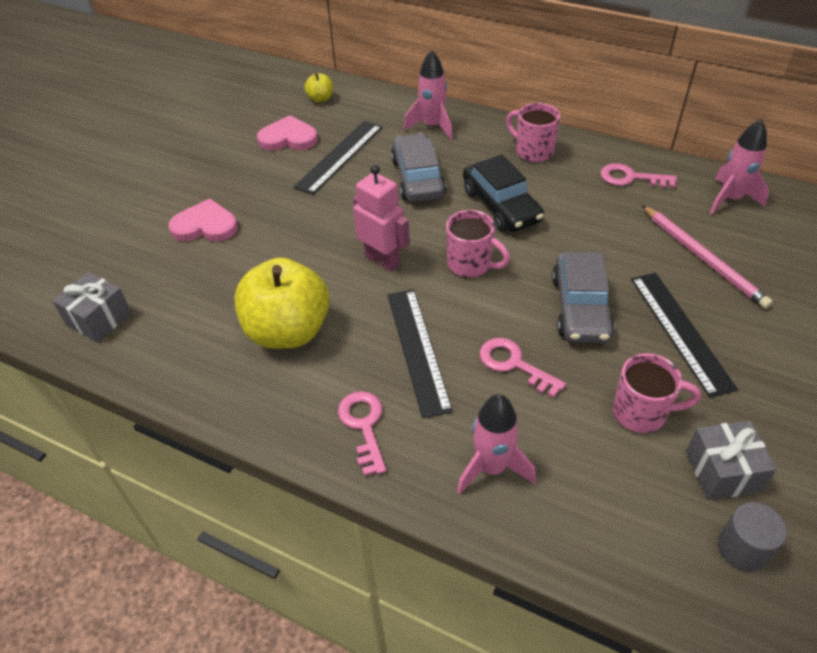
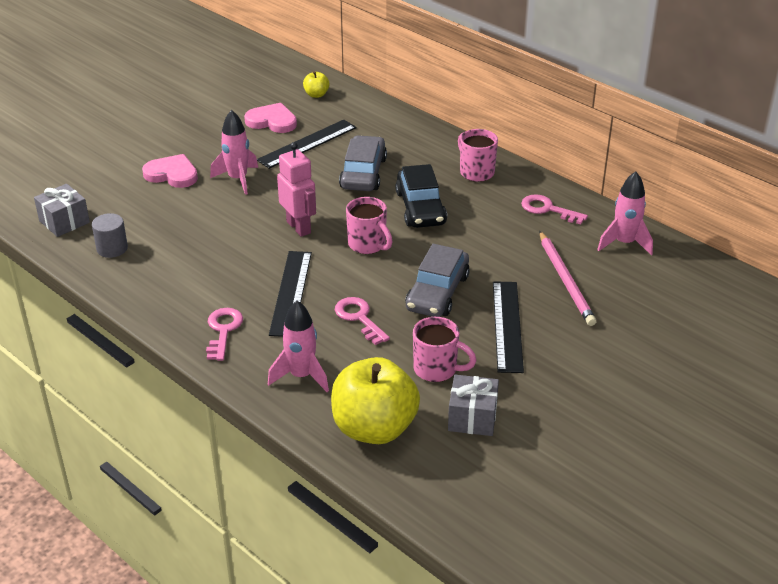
camera: 15 degrees right, 10 degrees down
(288, 331) = (200, 259): yellow apple -> yellow apple (374, 428)
(432, 126) = (400, 135): pink rocket -> pink rocket (238, 179)
(742, 548) = (453, 463): grey cylinder -> grey cylinder (112, 248)

